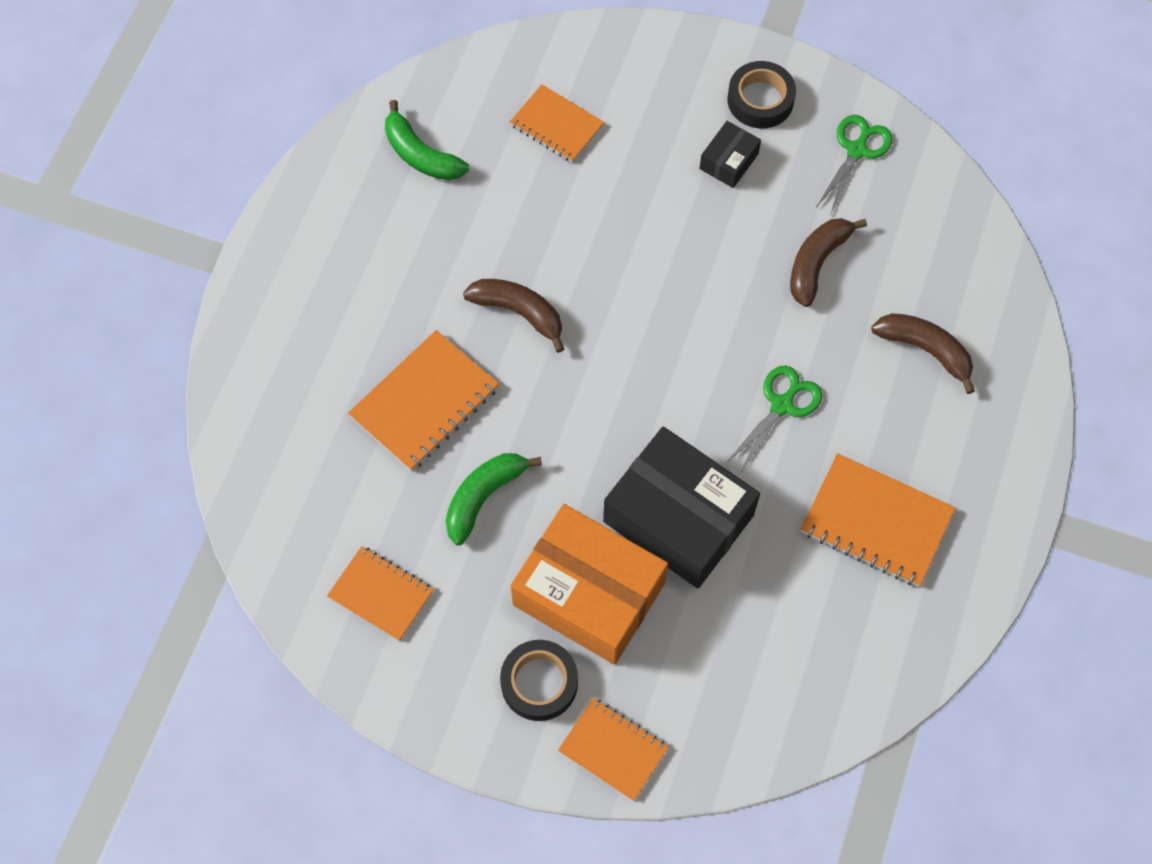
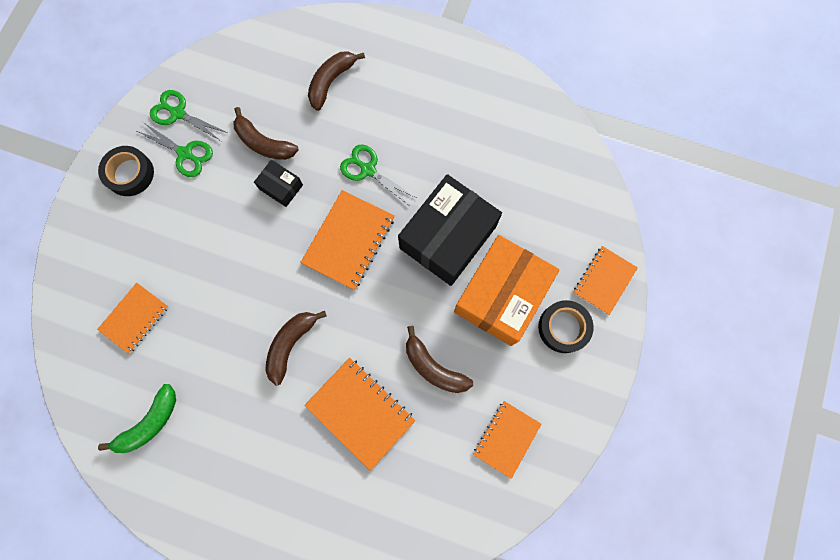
camera: 90 degrees left, 10 degrees up
(484, 497) = (433, 367): green banana -> brown banana
(729, 161) = (178, 196): black box -> black box (281, 187)
(794, 164) = (185, 153): none -> green scissors
(876, 521) = (448, 118): orange notebook -> orange notebook (348, 240)

